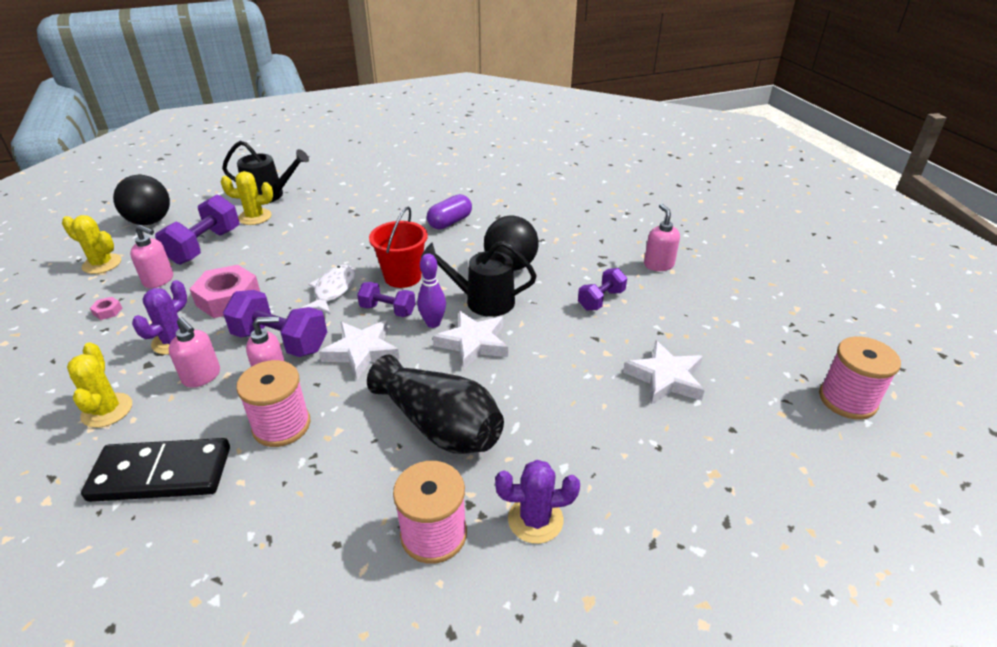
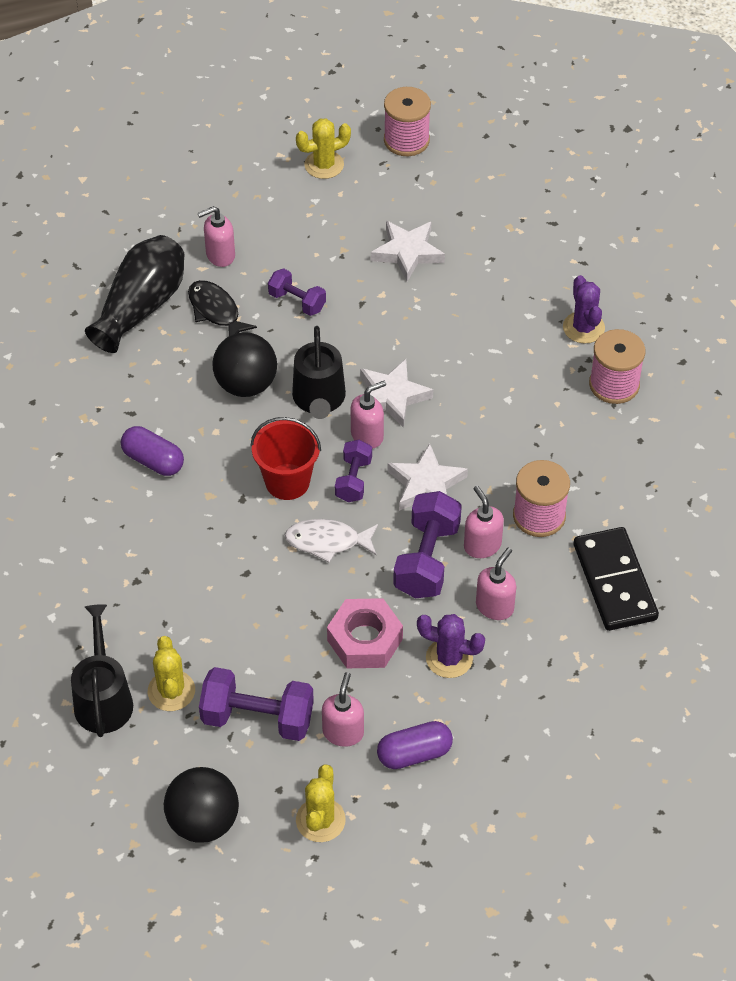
camera: 100 degrees left, 15 degrees up
(107, 410) = (559, 664): yellow cactus -> yellow cactus (324, 165)
(108, 311) = (414, 754): pink nut -> purple capsule
(433, 323) = (367, 435): purple bowling pin -> pink soap dispenser
(439, 426) = (508, 402): black vase -> black vase (141, 307)
(594, 258) = (216, 311): none -> black fish

